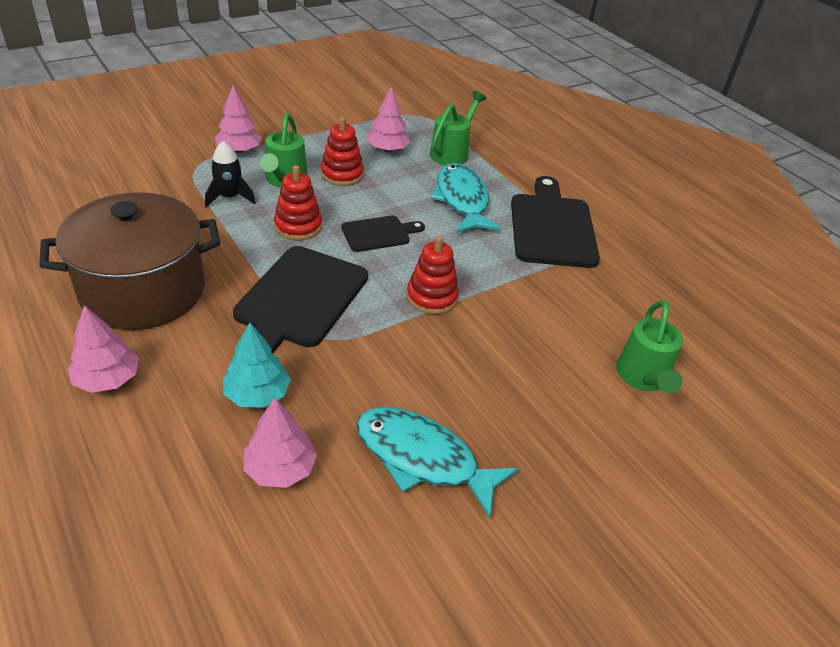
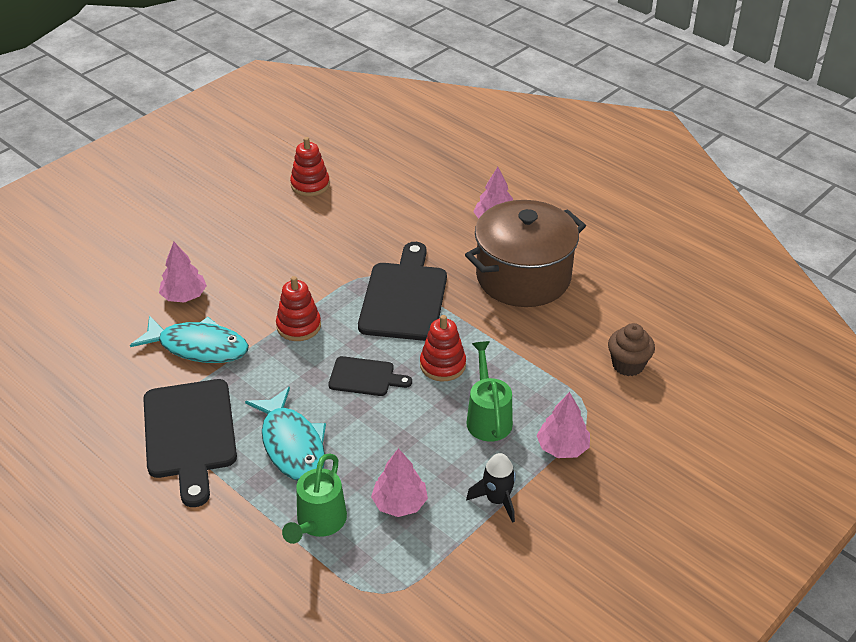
camera: 170 degrees right, 0 degrees up
(124, 187) = (628, 365): none -> brown cupcake
(229, 197) = (525, 380): black rocket -> black rocket (497, 500)
(257, 394) = (397, 232): turquoise tree -> none
(280, 468) = (362, 201): pink tree -> pink tree (184, 296)
(342, 174) = (434, 444): red stacking toy -> red stacking toy (310, 185)
(379, 233) = (365, 377): black cutting board -> black cutting board turned 135 degrees counterclockwise
(422, 458) = (280, 222): turquoise fish -> turquoise fish (198, 347)
(643, 378) = (123, 301): green watering can -> none

